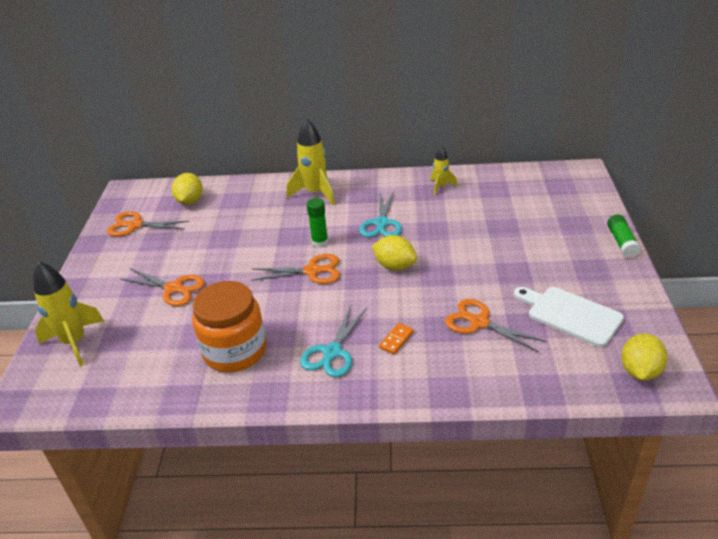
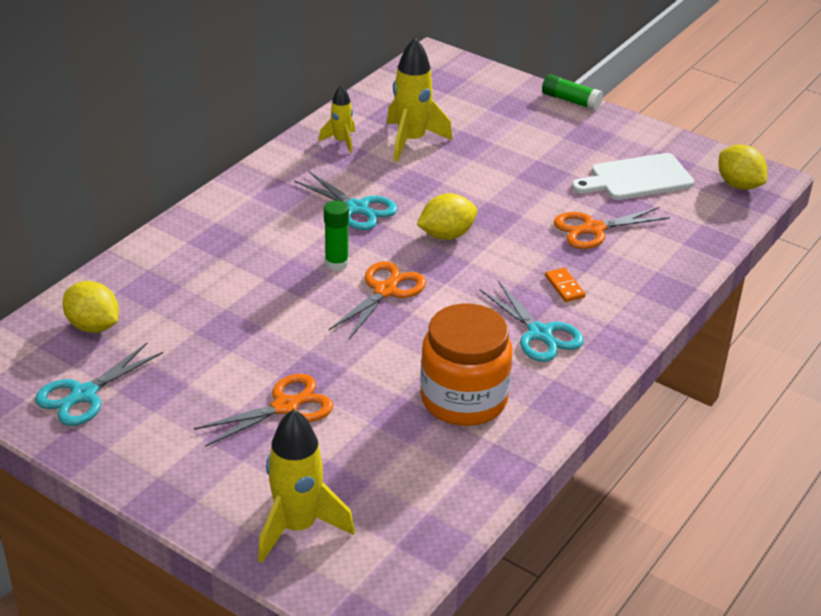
camera: 60 degrees left, 0 degrees up
(135, 225) = (84, 394): orange scissors -> turquoise scissors
(315, 193) = (227, 224): yellow rocket -> yellow rocket (412, 141)

